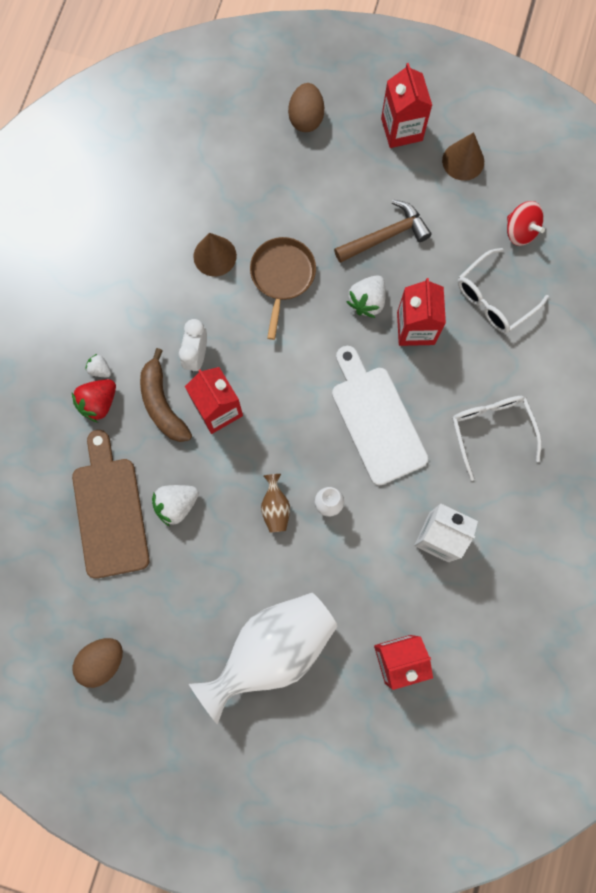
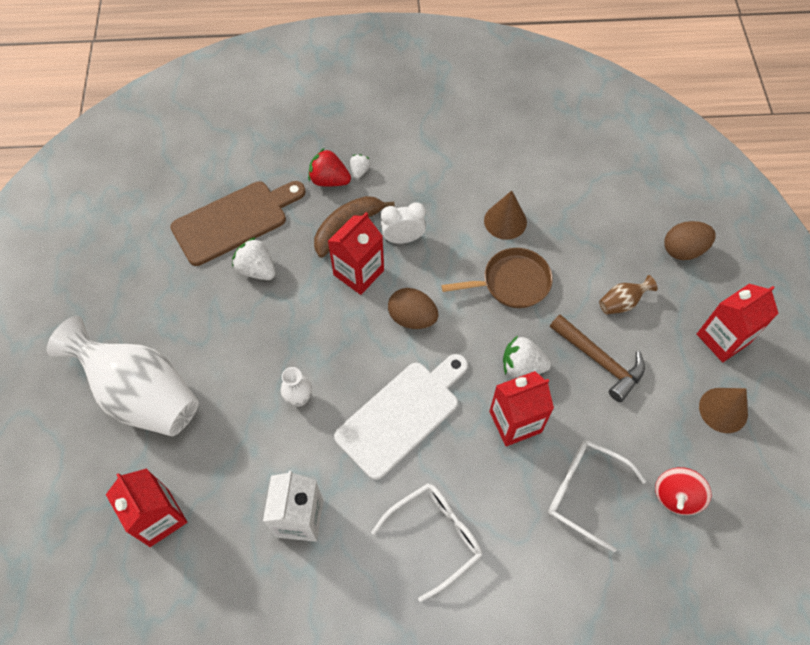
camera: 70 degrees right, 15 degrees down
(102, 661) = (99, 260): brown egg -> brown egg (412, 318)
(275, 507) = (280, 352): brown vase -> brown vase (621, 303)

